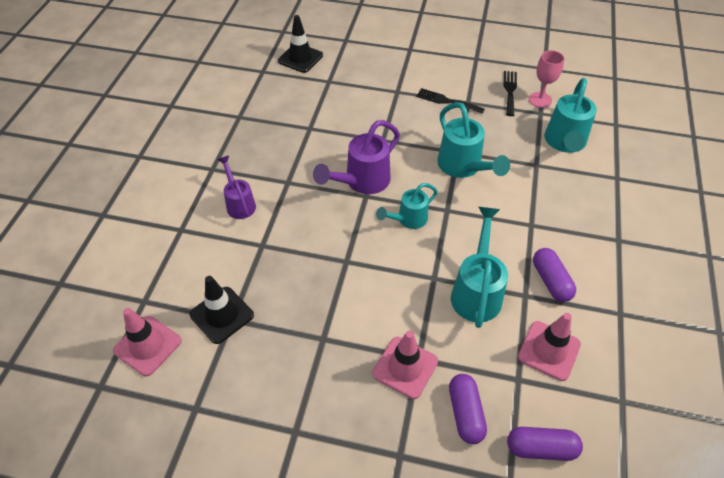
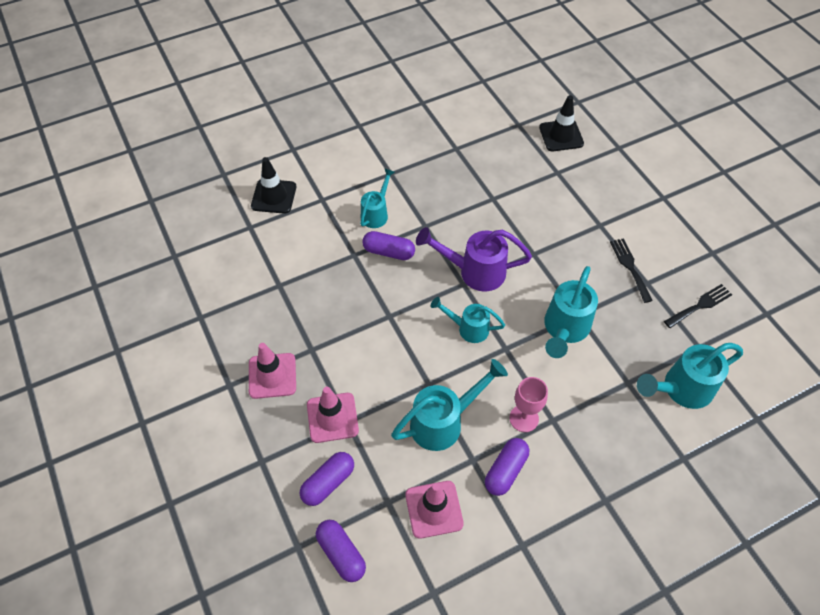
camera: 50 degrees right, 5 degrees up
(147, 346) = (221, 256): pink traffic cone -> pink traffic cone (272, 376)
(222, 315) = (277, 277): black traffic cone -> black traffic cone (274, 196)
(239, 203) = (376, 213): purple watering can -> turquoise watering can
(285, 220) = (389, 252): none -> purple capsule
(540, 100) = (716, 336): pink goblet -> pink goblet (524, 418)

